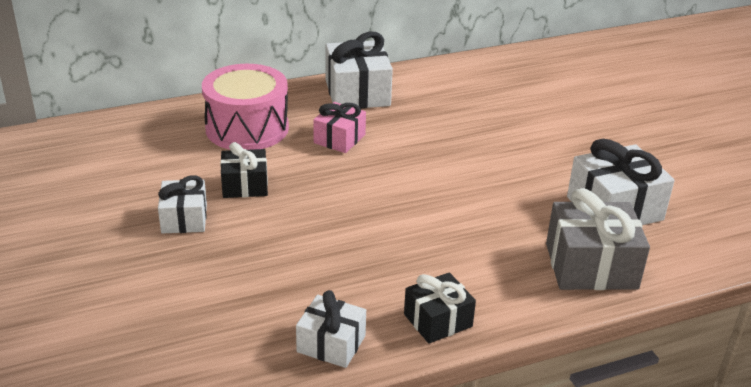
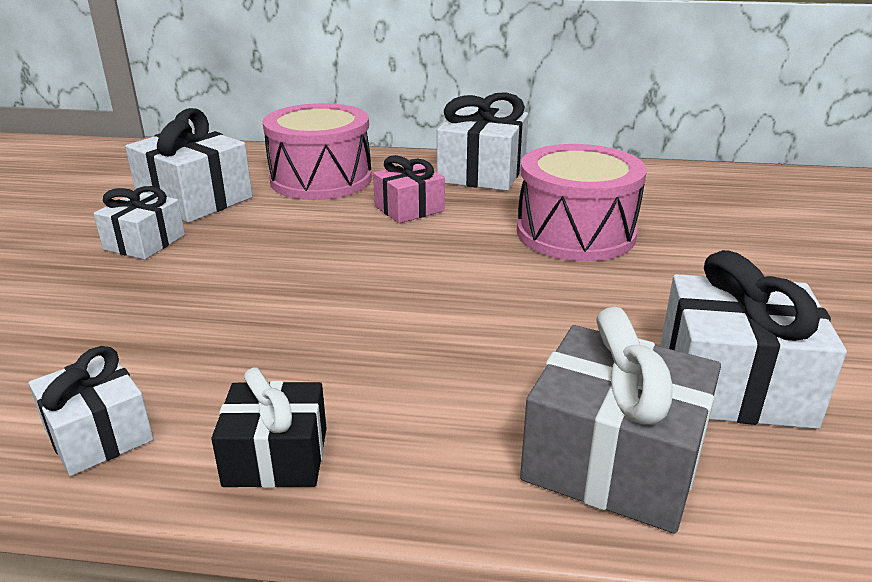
camera: 30 degrees right, 5 degrees down
(172, 172) = (195, 199): none -> white gift
(245, 185) = (248, 227): black gift -> none
(463, 131) = (575, 233): none -> pink drum

